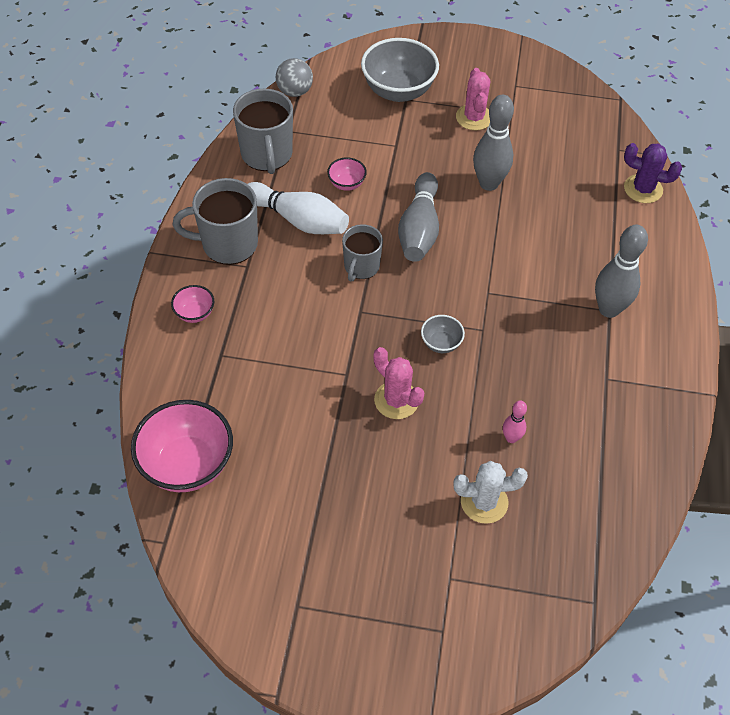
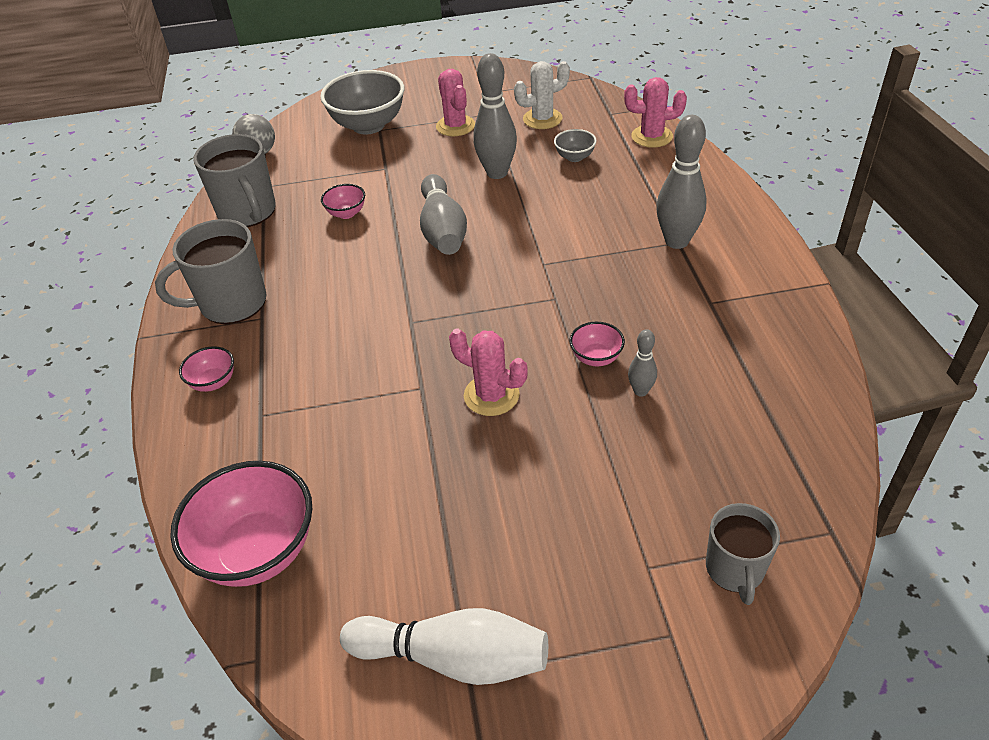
camera: 15 degrees left, 10 degrees down
(298, 220) = (305, 259): white bowling pin -> white bowling pin (453, 658)
(361, 267) = (394, 281): grey mug -> grey mug (735, 570)
(441, 343) = (516, 324): grey bowl -> grey bowl (574, 157)
(484, 502) = (645, 467): white cactus -> white cactus (542, 119)
(490, 396) = (596, 358): none -> pink bowl
(511, 438) = (640, 391): pink bowling pin -> grey bowling pin
(643, 189) = (652, 136): purple cactus -> pink cactus

